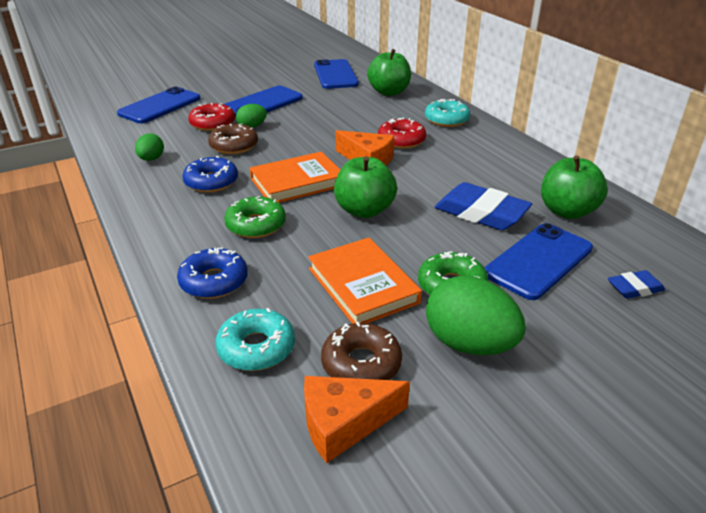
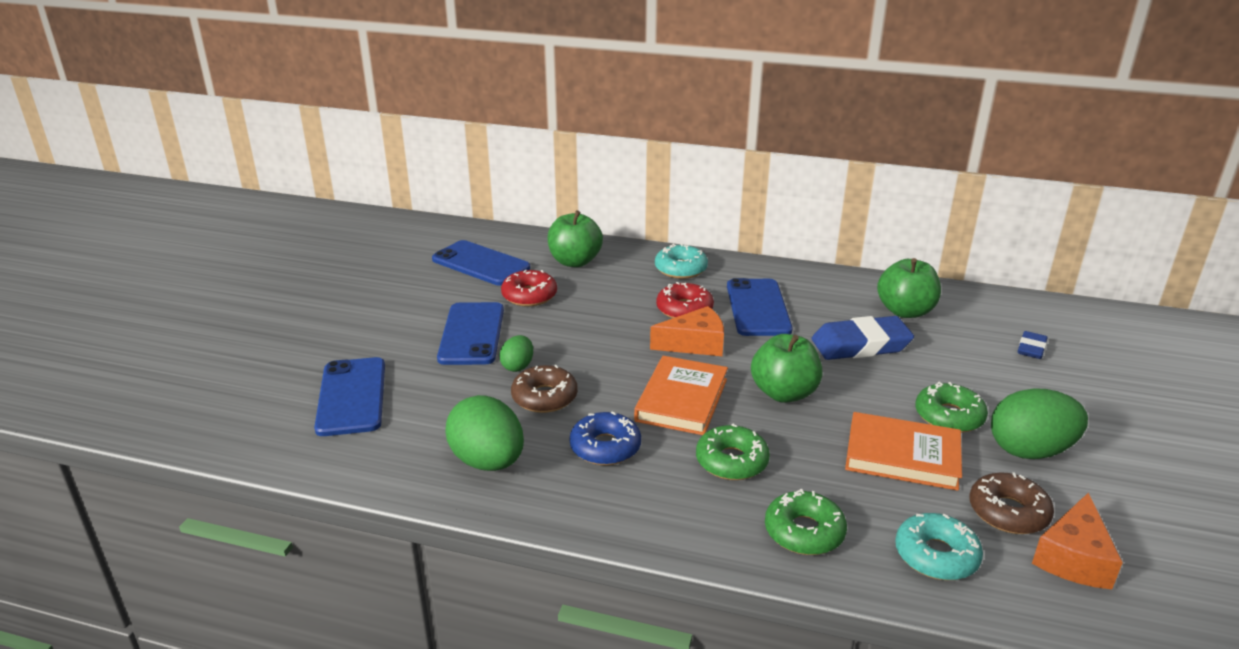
camera: 45 degrees left, 5 degrees down
(151, 159) = (488, 462): green egg -> green egg, size x1.88
(212, 124) = (466, 385): red donut -> red donut (529, 296)
(214, 281) = (804, 532): blue donut -> green donut
(538, 261) = (957, 362): blue phone -> blue phone (758, 308)

